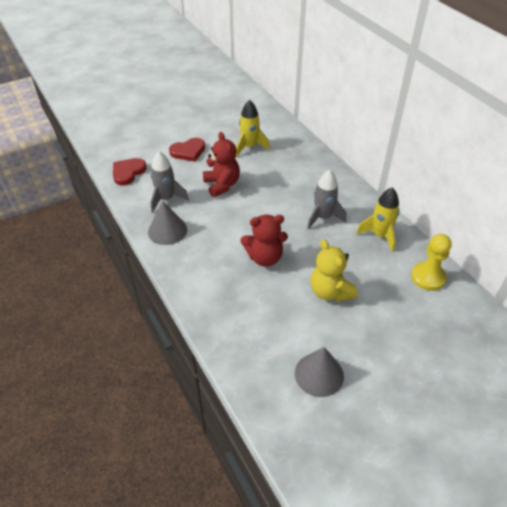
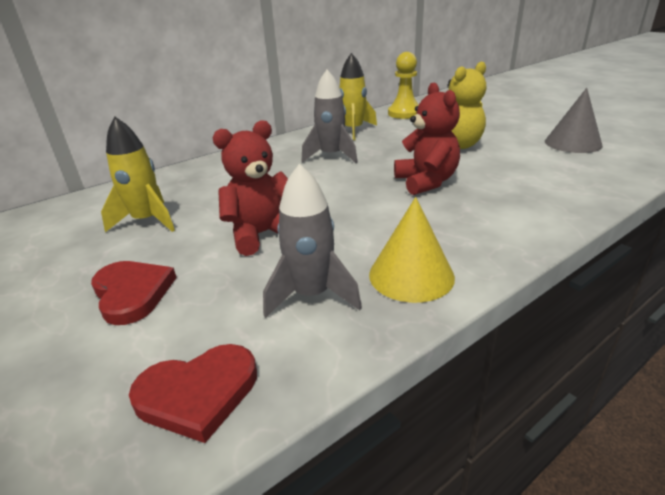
camera: 95 degrees left, 15 degrees down
(128, 172) = (198, 393): red heart -> red heart turned 45 degrees counterclockwise
(167, 230) = (411, 275): grey cone -> yellow cone

